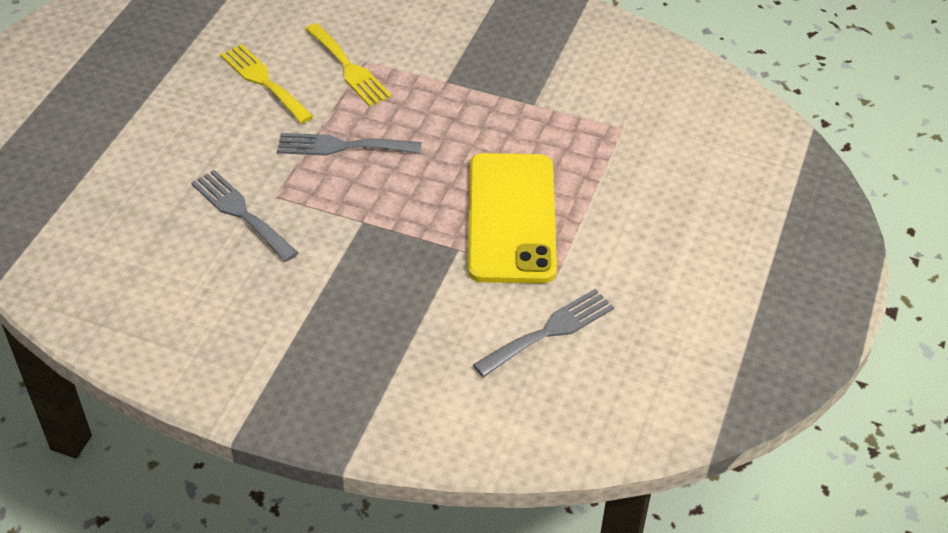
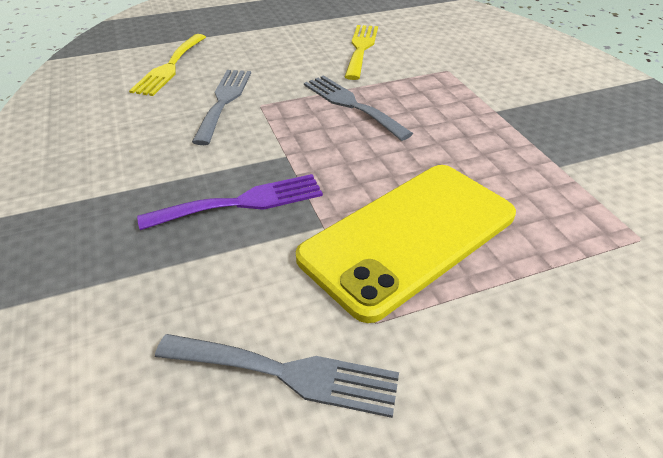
camera: 50 degrees right, 5 degrees down
(349, 68) = (429, 68): yellow fork -> yellow fork (170, 67)
(389, 274) = (242, 202): none -> purple fork

